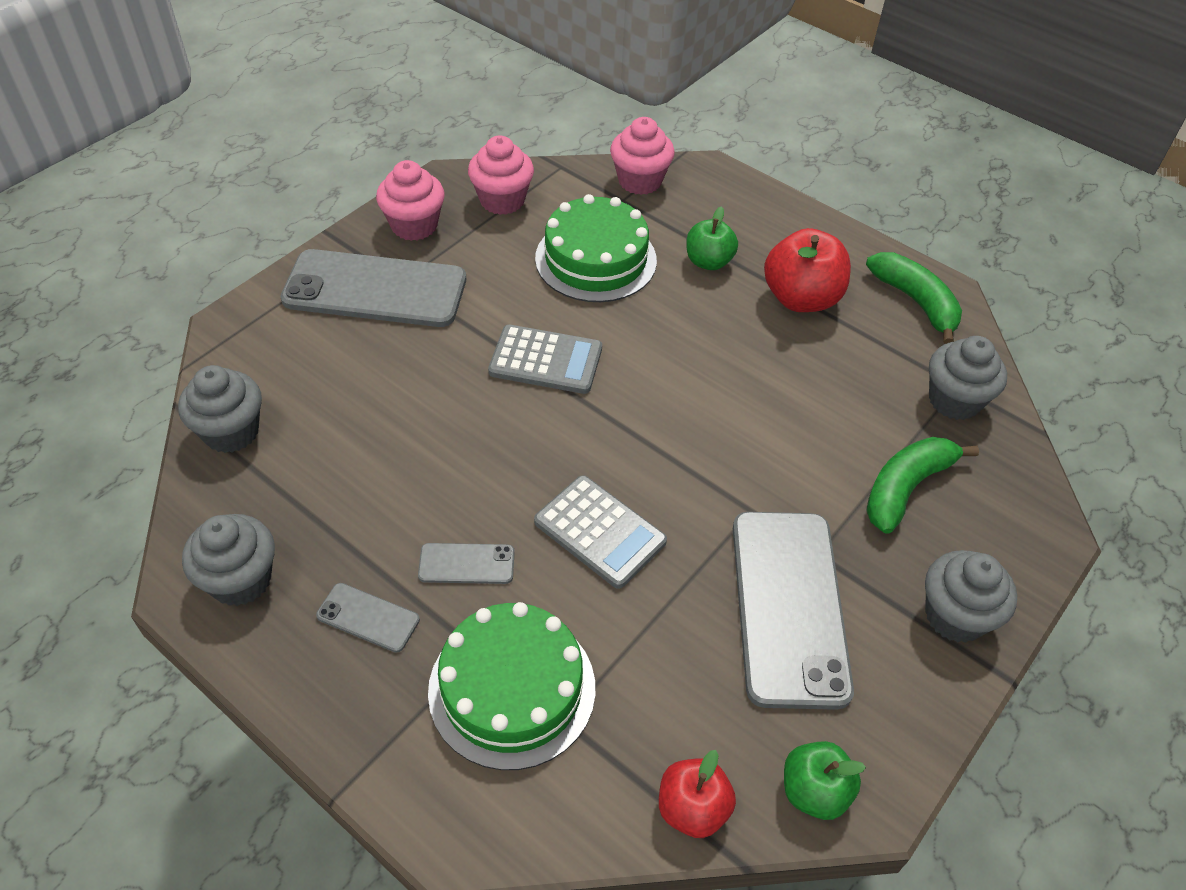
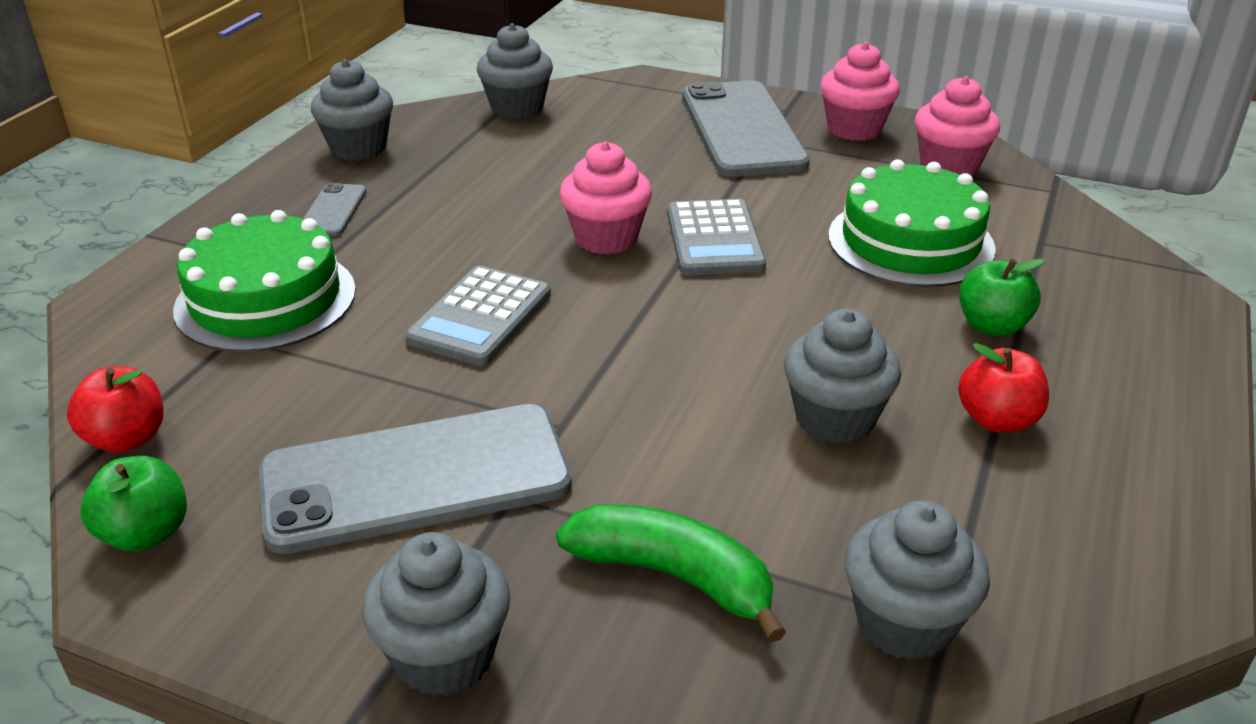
camera: 75 degrees right, 15 degrees down
(466, 564) = (409, 246): grey phone -> none
(640, 181) = (1094, 248): pink cupcake -> pink cupcake (606, 238)
(781, 368) = (834, 419): none -> grey cupcake
(801, 298) = (997, 420): red apple -> red apple, size x0.63
(916, 302) = (1109, 552): green banana -> none

